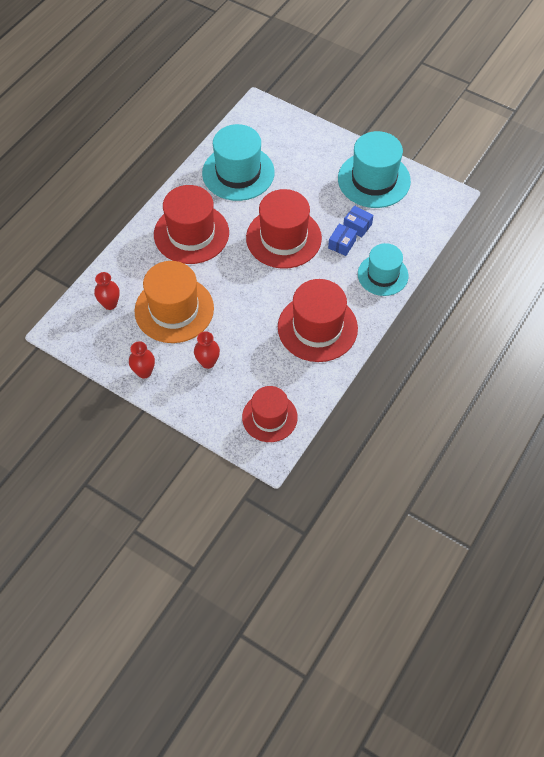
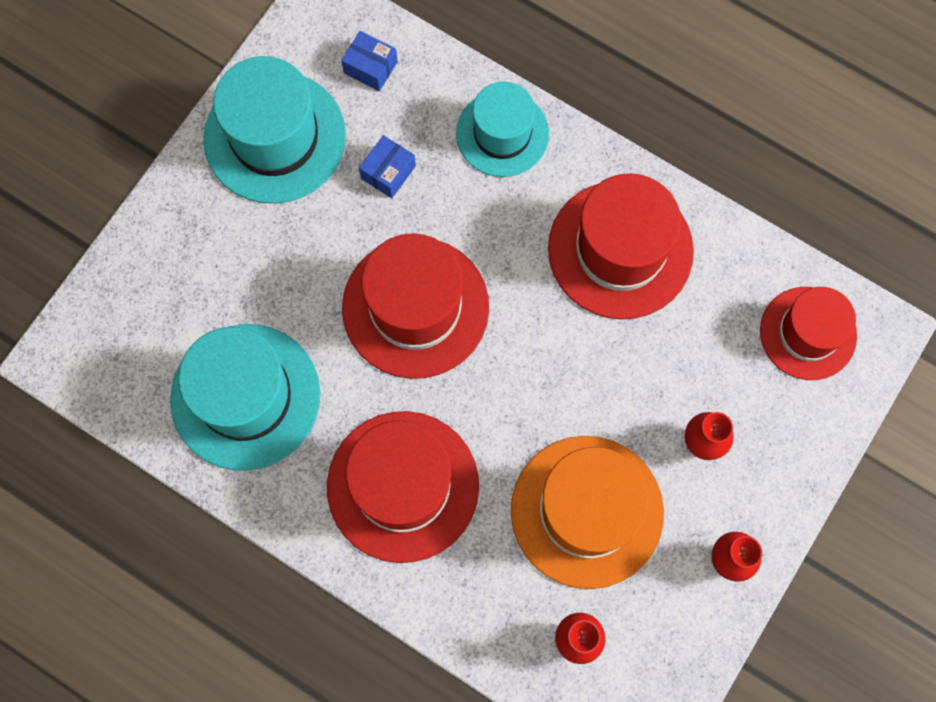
camera: 90 degrees left, 15 degrees up
(342, 244) = (431, 201): blue box -> blue box (370, 67)

